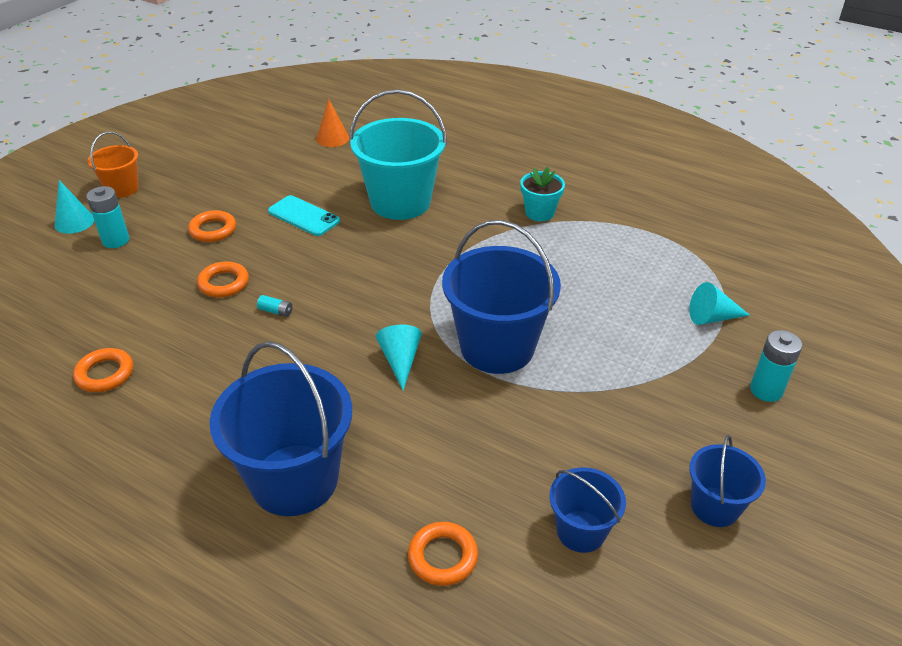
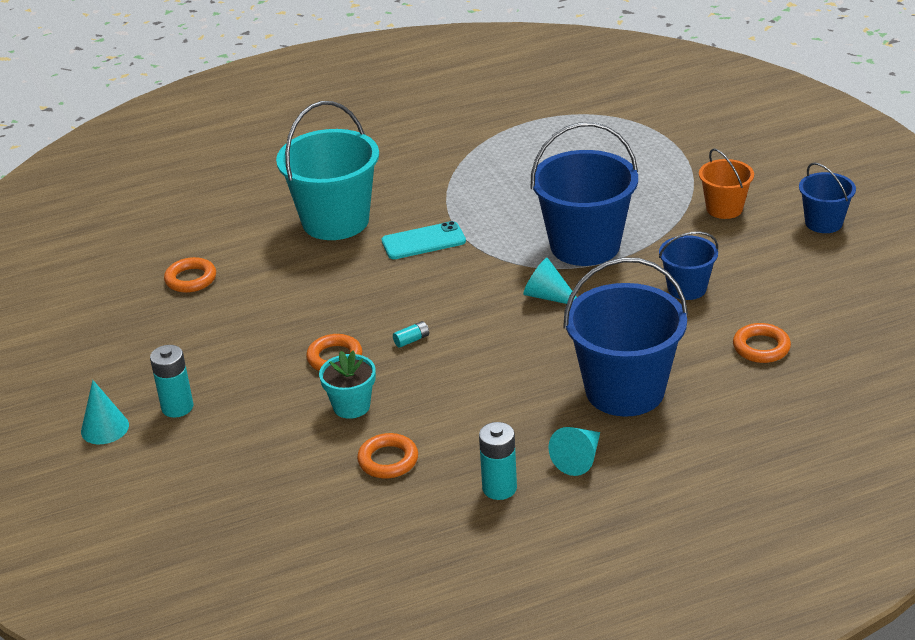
camera: 50 degrees left, 5 degrees down
(122, 189) = (81, 381): orange bucket -> orange bucket (724, 208)
(213, 230) = (239, 341): orange ring -> orange ring (191, 279)
(304, 216) = (286, 281): turquoise phone -> turquoise phone (423, 241)
(332, 138) = (172, 222): orange cone -> none
(539, 213) = (444, 158): turquoise flower pot -> turquoise flower pot (351, 406)
(581, 531) = (793, 282): blue bucket -> blue bucket (687, 288)
(712, 317) = (659, 140): turquoise cone -> turquoise cone (579, 459)
(766, 390) = (750, 155): turquoise battery -> turquoise battery (499, 488)

